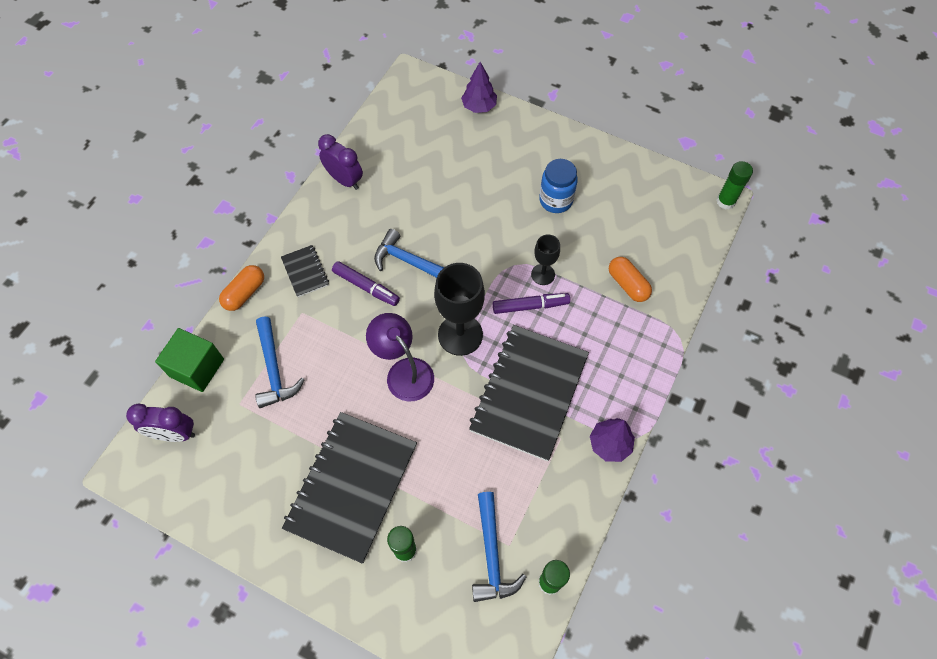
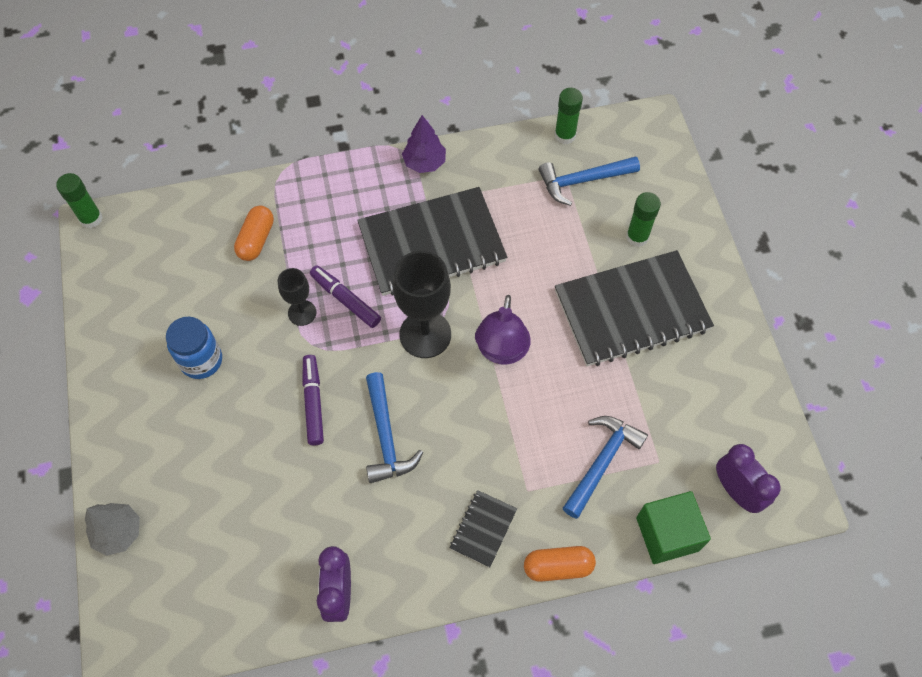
camera: 130 degrees left, 0 degrees up
(366, 287) = (448, 455): purple marker -> purple marker (313, 402)
(479, 106) = (118, 532): purple tree -> grey tree
(492, 555) = (582, 181): blue hammer -> blue hammer turned 150 degrees counterclockwise

